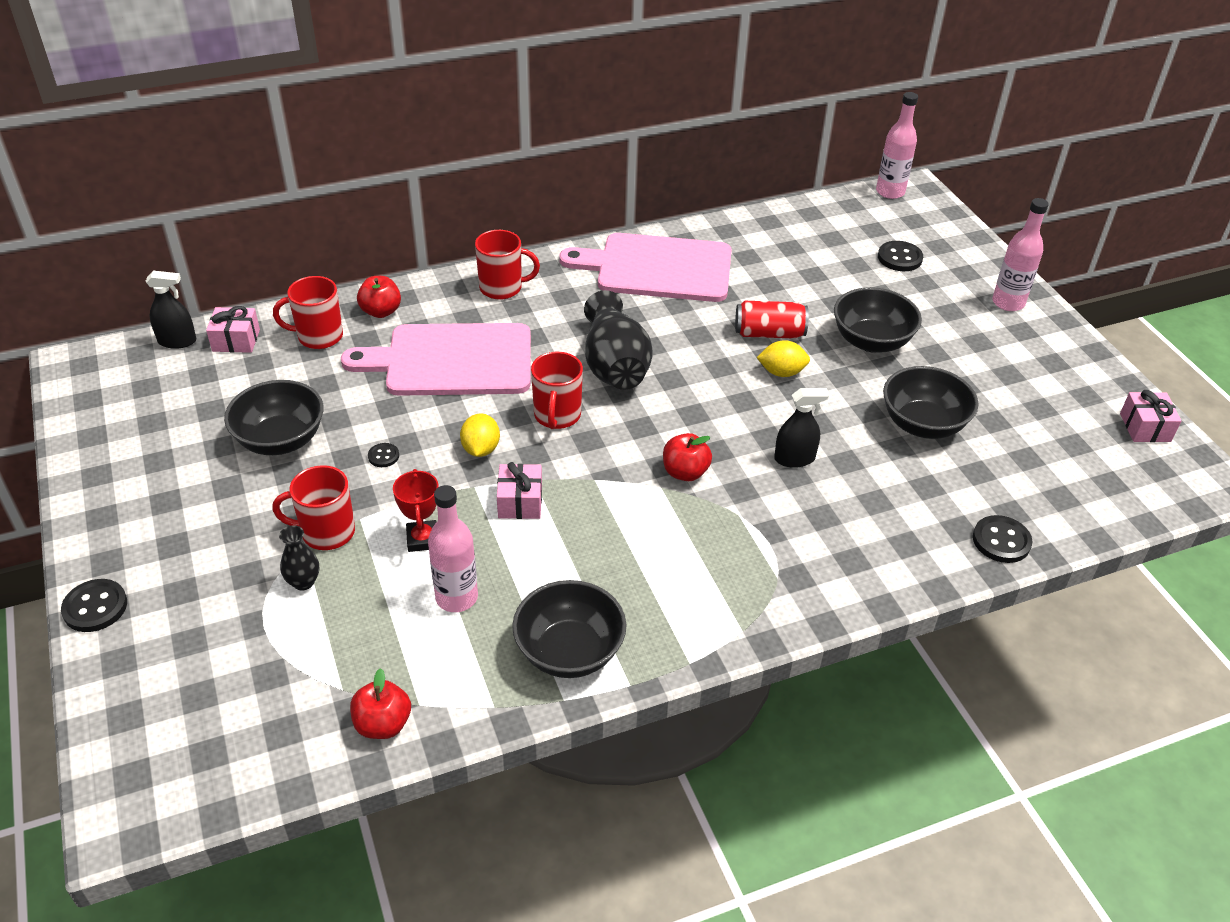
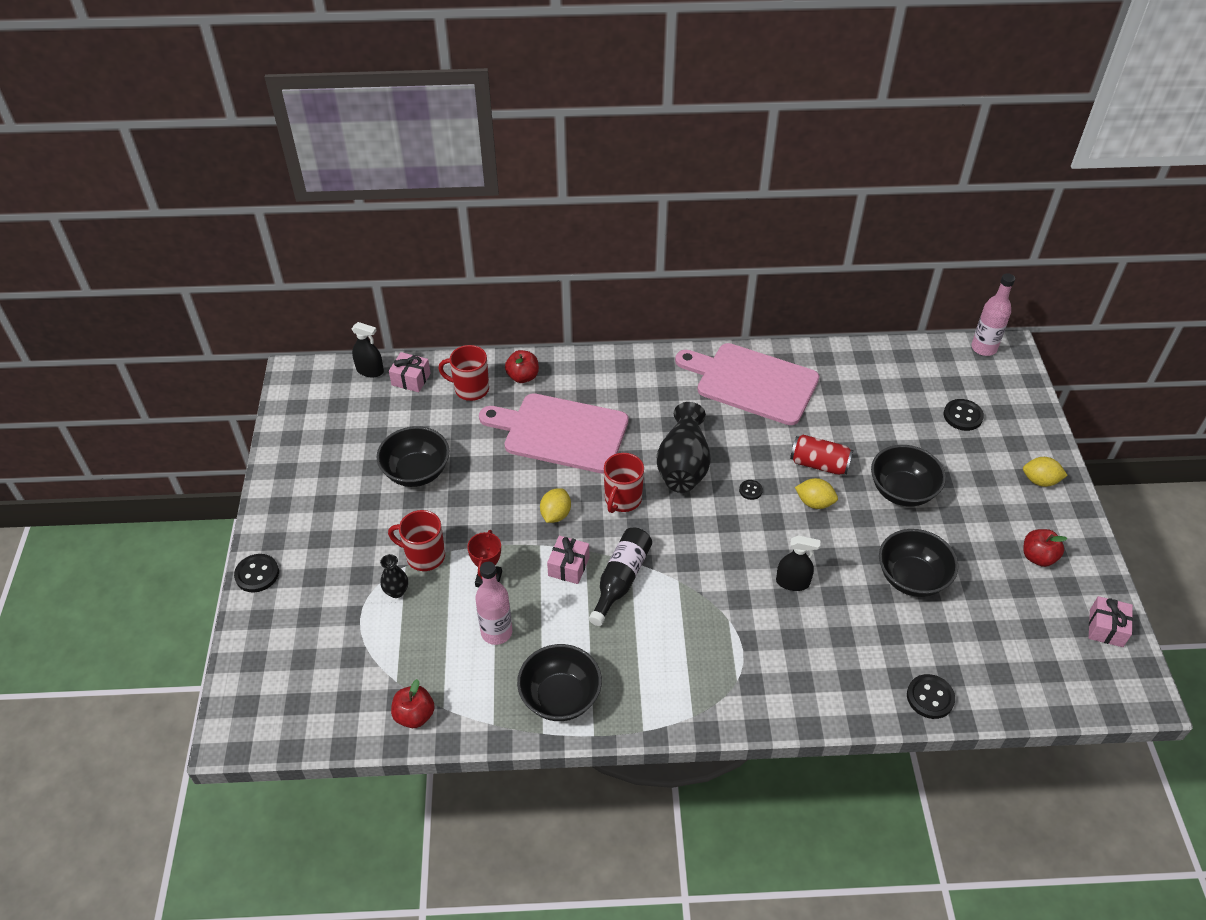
camera: 20 degrees right, 5 degrees up
(383, 456) = (484, 503): black button -> black button (750, 490)
(502, 288) = (621, 375): red mug -> none
(591, 502) = (620, 580): none -> black bottle
(685, 472) = (701, 573): red apple -> red apple (1038, 557)
(1008, 303) = (1040, 481): pink bottle -> yellow lemon

